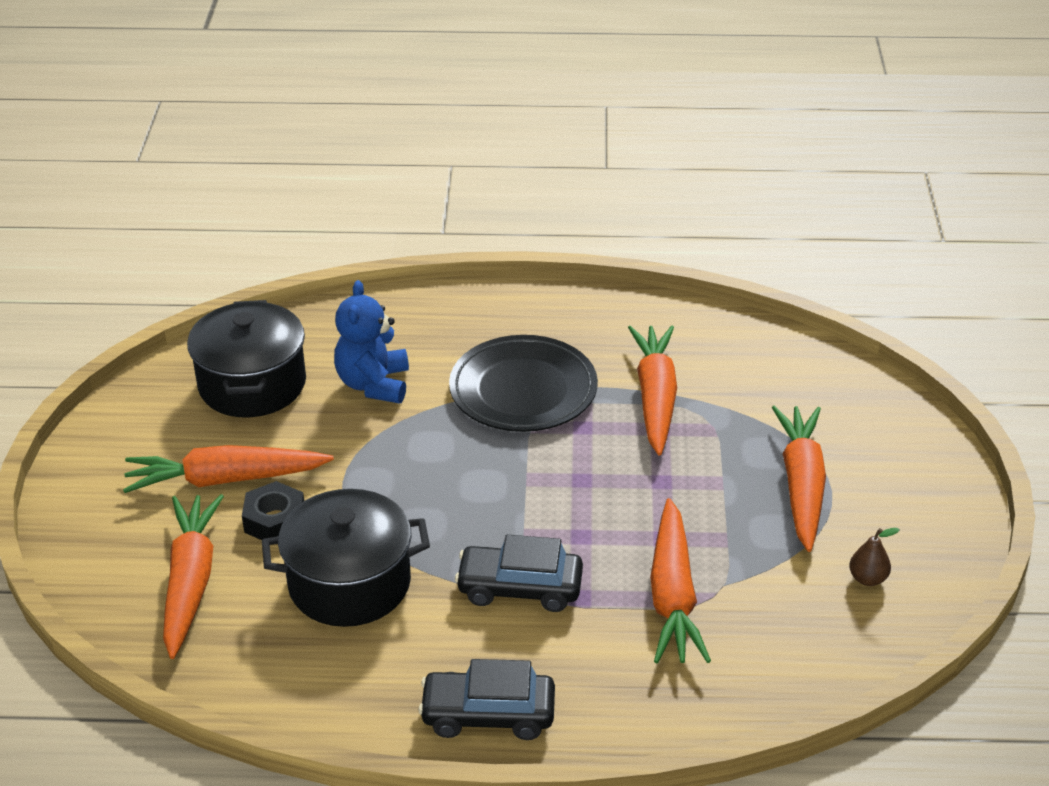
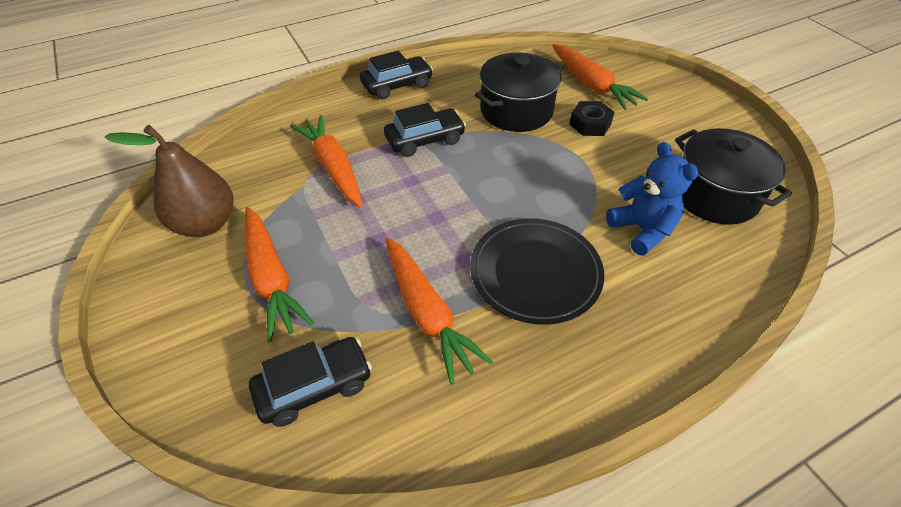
camera: 150 degrees right, 10 degrees up
(225, 480) = (644, 133): orange carrot -> none
(788, 383) = (314, 387): none -> black car
(868, 579) = (205, 224): brown pear -> brown pear, size x2.38

